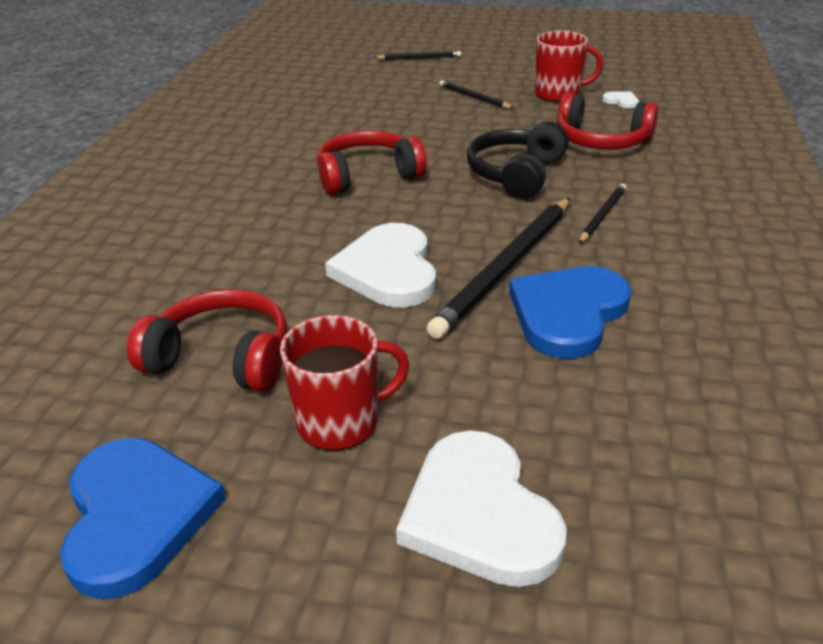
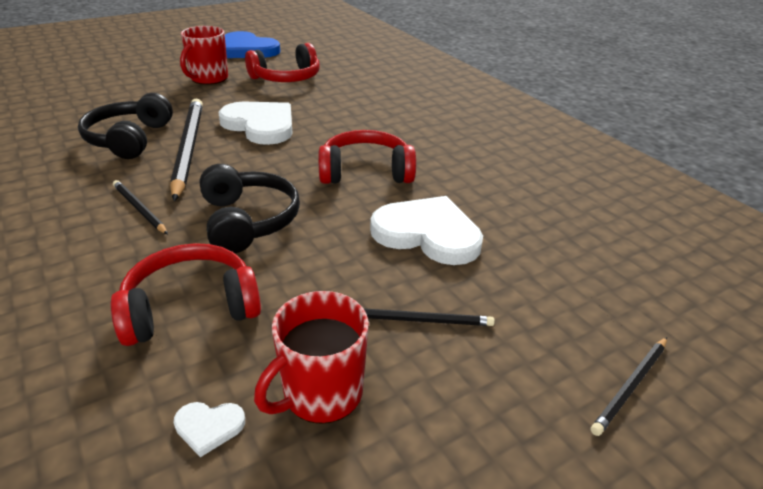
camera: 135 degrees right, 0 degrees up
(368, 176) = (366, 172): red headphones -> red headphones turned 120 degrees counterclockwise
(479, 514) = (129, 76): white heart -> white heart (427, 233)
(568, 313) = (130, 139): blue heart -> black headphones
(602, 215) = (139, 209): black pencil -> black pencil turned 150 degrees clockwise

